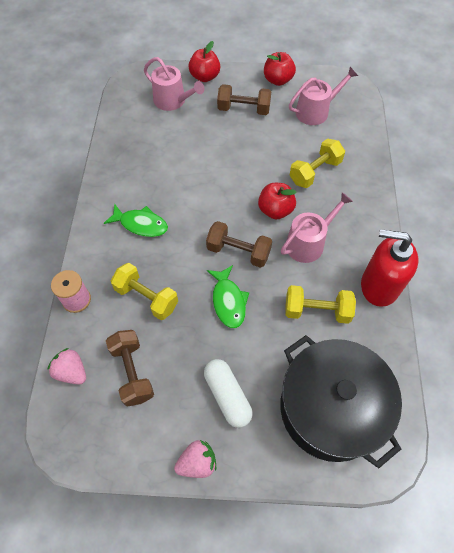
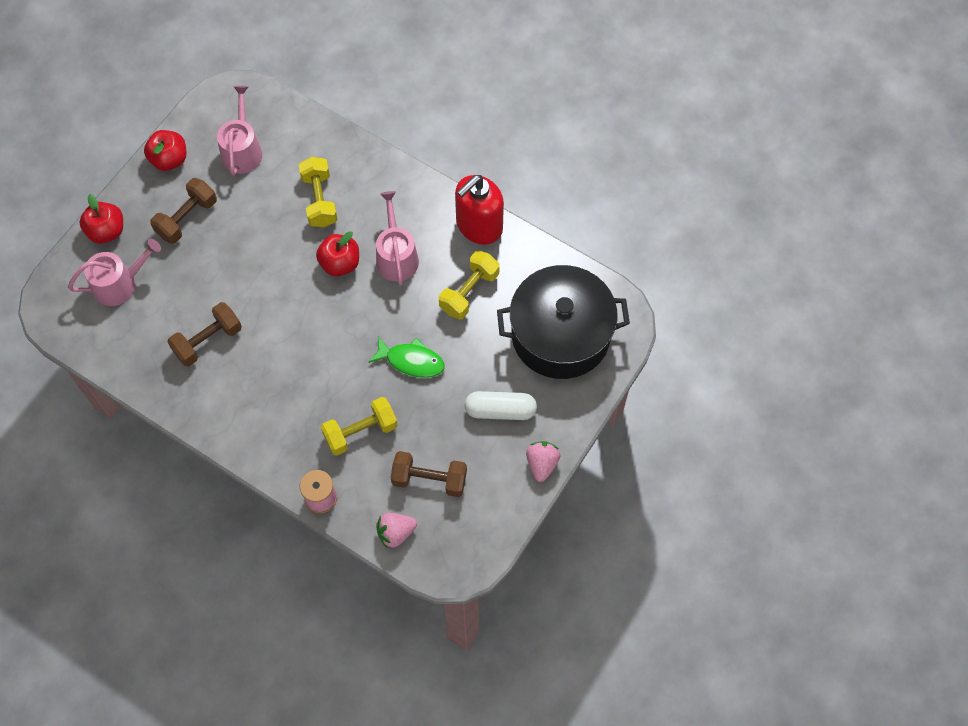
camera: 60 degrees left, 5 degrees up
(141, 224) = (271, 398): green fish -> none
(238, 251) = (364, 323): brown dumbbell -> brown dumbbell (208, 341)

